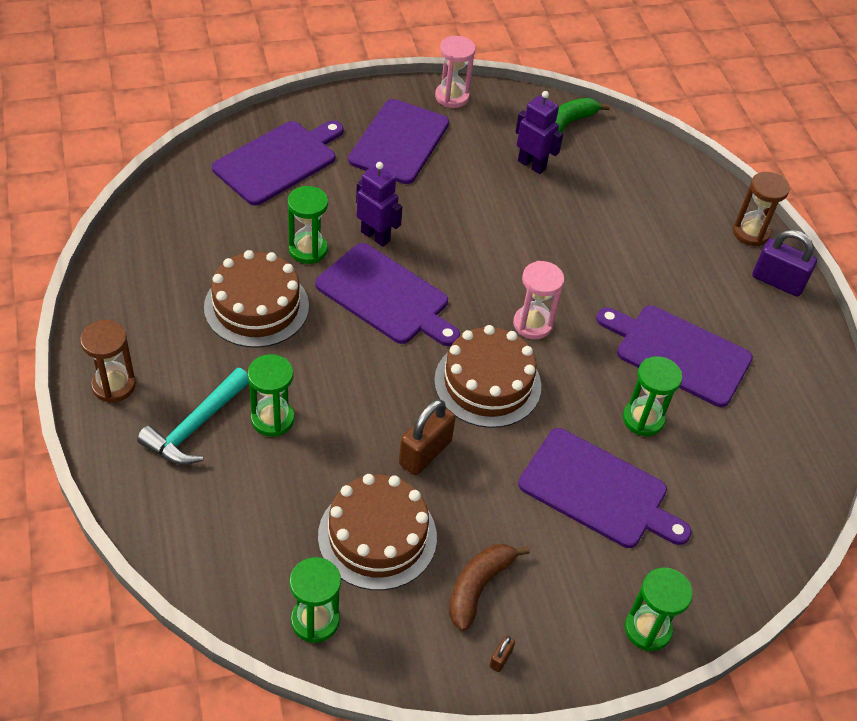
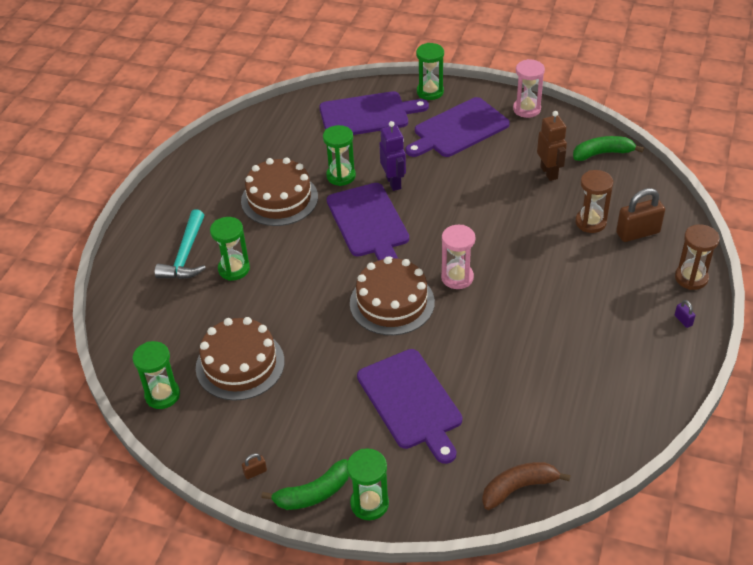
camera: 40 degrees right, 5 degrees down
(114, 385) = (158, 213): brown hourglass -> brown hourglass (590, 222)
(196, 426) = (186, 255): turquoise hammer -> turquoise hammer turned 60 degrees counterclockwise
(425, 453) = (312, 328): brown padlock -> brown padlock (638, 233)
(478, 586) = (278, 423): brown banana -> brown banana (518, 488)
(532, 165) = (549, 173): purple robot -> brown robot
(582, 649) = (313, 493): none -> green banana
(643, 419) = (485, 371): green hourglass -> green hourglass (430, 92)
(678, 353) = (553, 338): purple cutting board -> none
(777, 282) = (683, 320): purple padlock -> purple padlock, size x0.44

